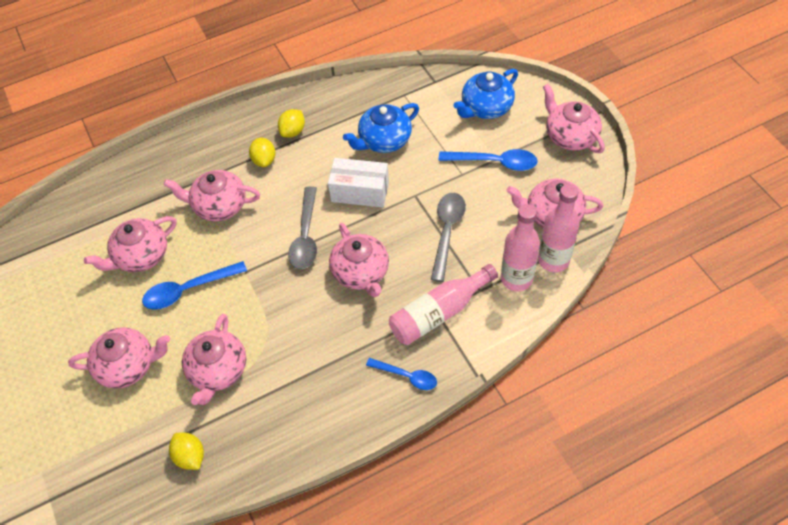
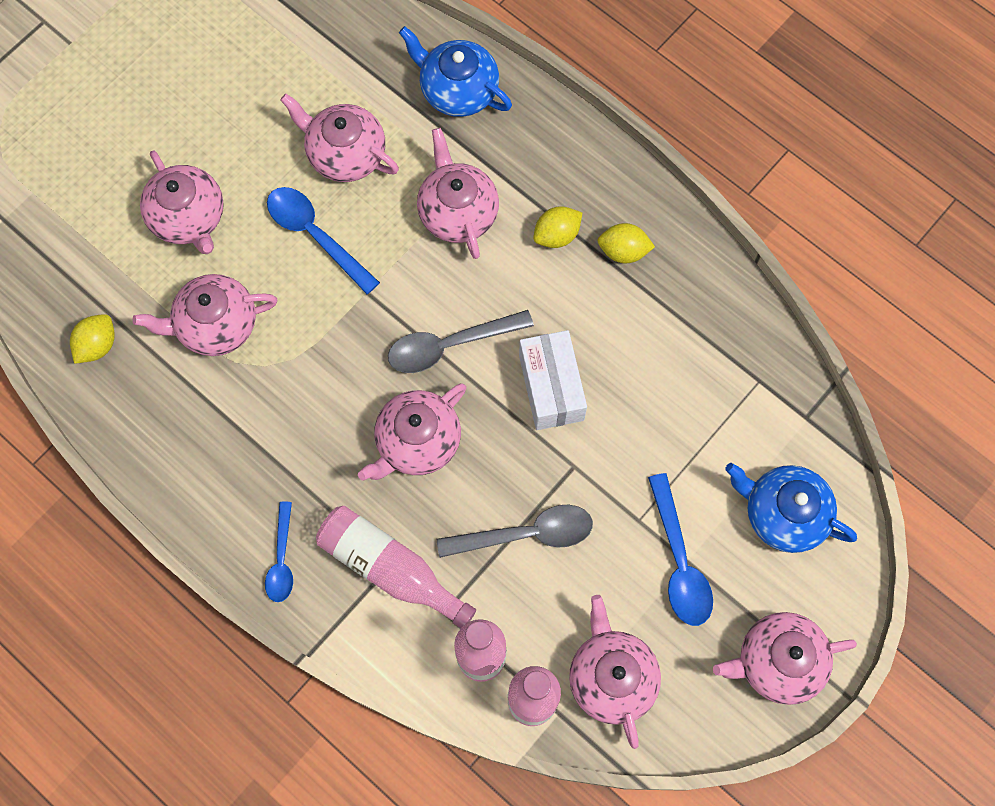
camera: 65 degrees right, 15 degrees up
(384, 140) = (657, 385): blue teapot -> blue teapot (457, 90)
(570, 136) = (777, 662): pink teapot -> pink teapot turned 135 degrees counterclockwise

